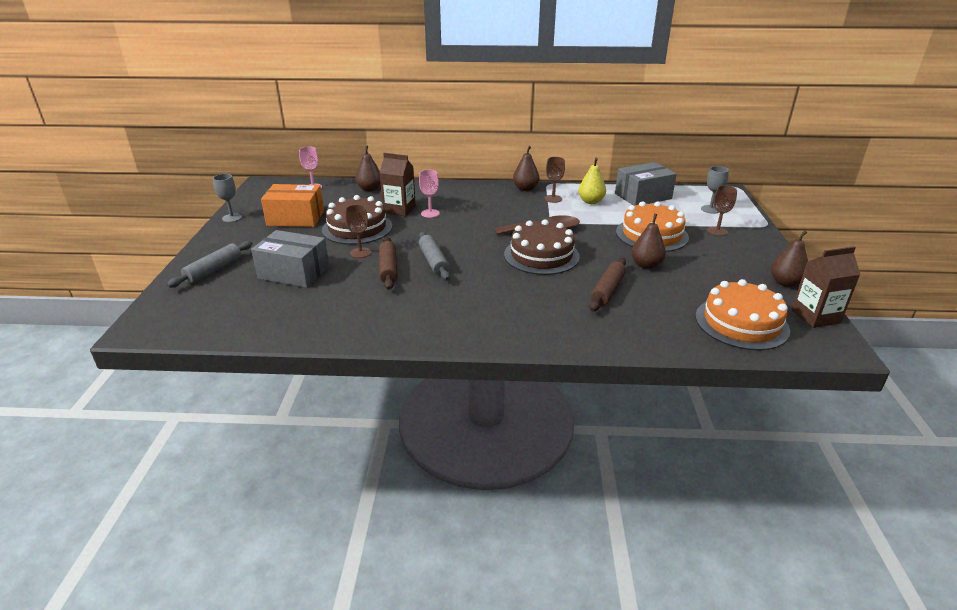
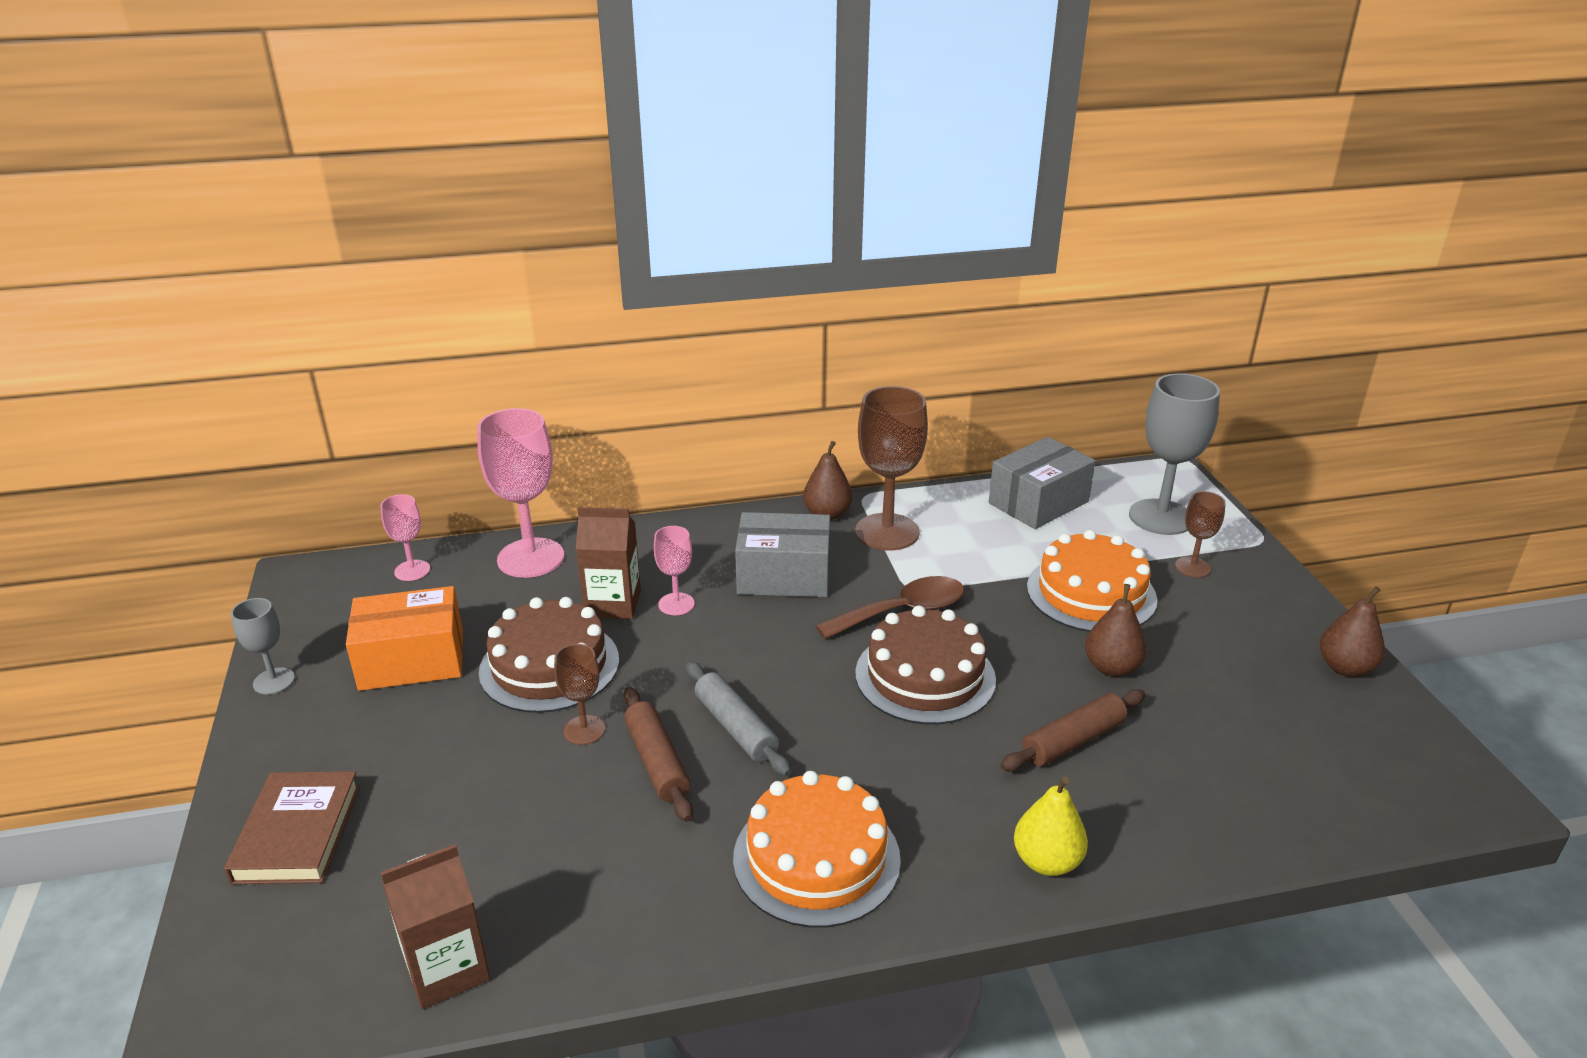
camera: 15 degrees left, 0 degrees up
(214, 270) = (297, 833): grey rolling pin -> brown book
(294, 273) = (472, 808): grey box -> grey box (784, 576)
(370, 189) = (531, 558): brown pear -> pink goblet
(553, 199) = (887, 532): brown goblet -> brown goblet, size x1.94
(591, 201) = (955, 529): yellow pear -> yellow pear (1046, 861)
(607, 290) = (1073, 740): brown rolling pin -> brown rolling pin turned 45 degrees clockwise
(710, 209) = (1161, 517): grey goblet -> grey goblet, size x1.94
(741, 323) = (1316, 773): orange cake -> orange cake (816, 858)
(815, 316) = (1420, 735): brown carton -> brown carton (447, 969)

